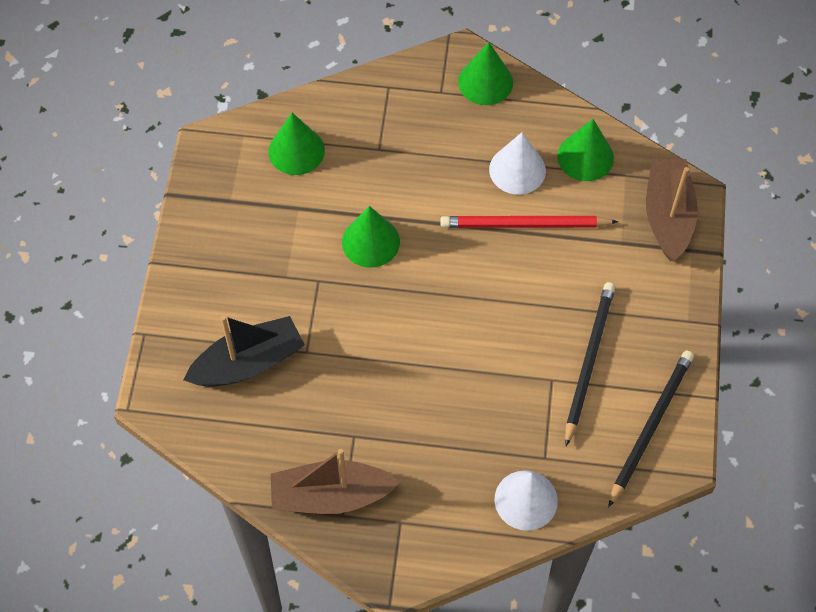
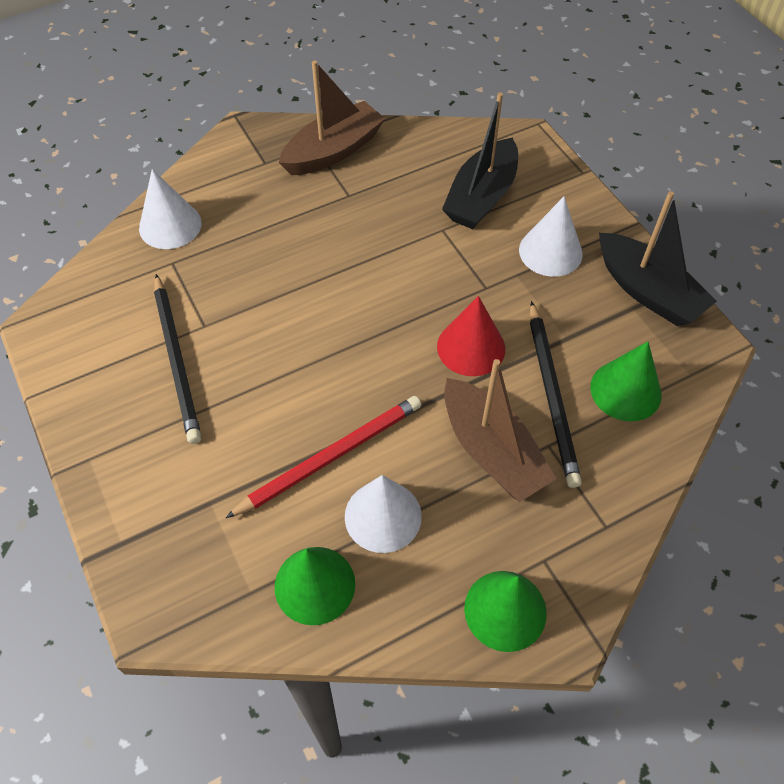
camera: 145 degrees right, 5 degrees down
(207, 205) = (647, 291): none -> black boat
(243, 279) = (550, 251): none -> white cone
(370, 241) = (471, 347): green cone -> red cone
(650, 426) = (83, 337): black pencil -> black pencil (552, 395)
(668, 215) = (171, 569): brown boat -> brown boat (492, 451)

